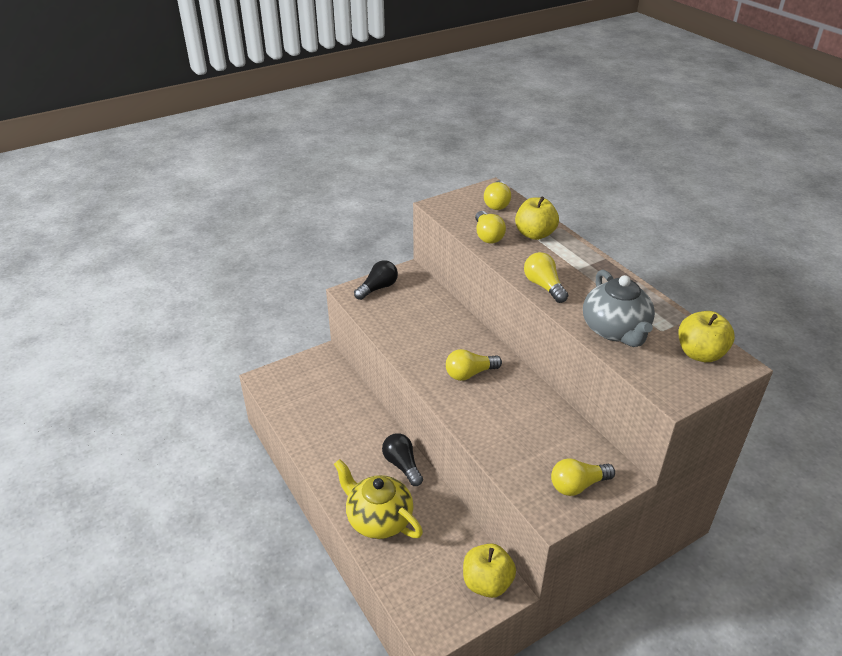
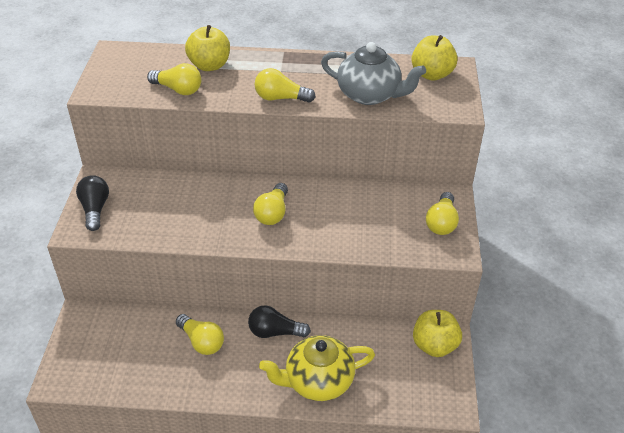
camera: 55 degrees left, 5 degrees up
(497, 203) = (139, 60): yellow light bulb -> yellow light bulb (202, 341)

